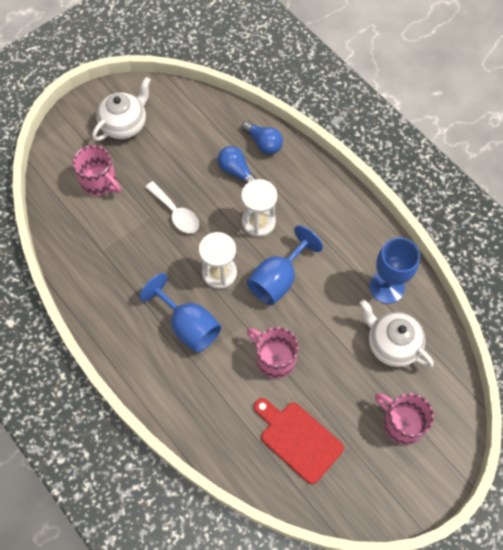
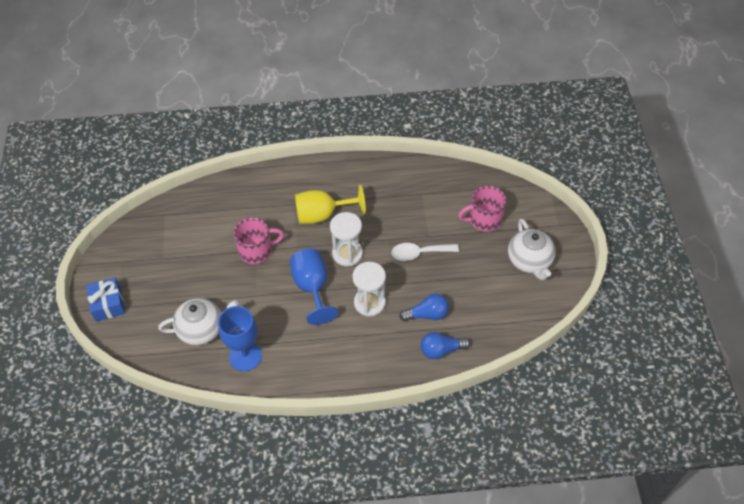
camera: 125 degrees right, 10 degrees down
(189, 325) = (322, 215): blue goblet -> yellow goblet
(298, 439) = (193, 232): red cutting board -> none
(402, 423) = (147, 298): pink mug -> none
(438, 456) = (108, 304): none -> blue gift

